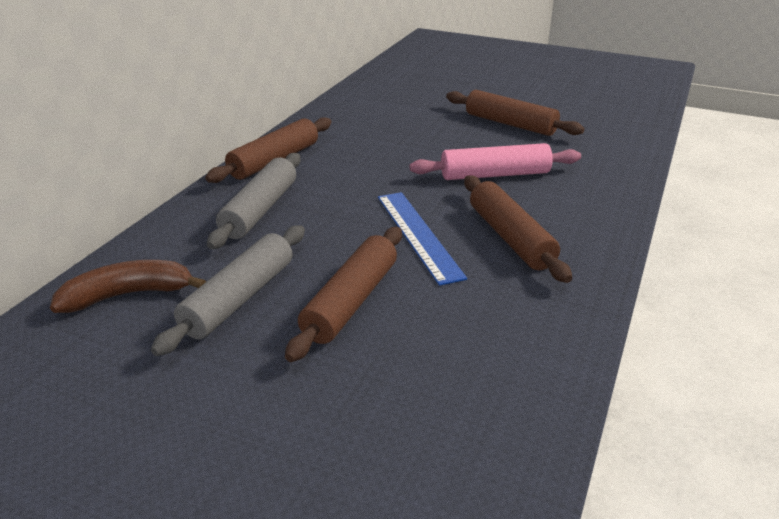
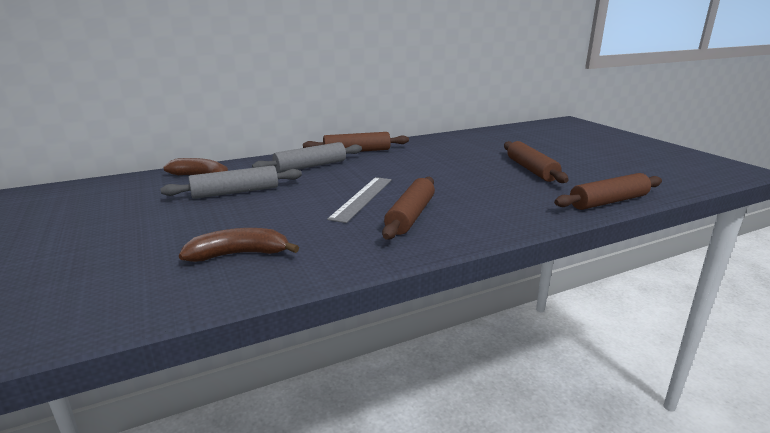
camera: 40 degrees right, 10 degrees down
(351, 302) = (275, 210): brown rolling pin -> brown rolling pin (608, 202)
(418, 235) = (362, 198): blue ruler -> grey ruler
(438, 388) = (239, 254): none -> brown banana
(495, 175) = (465, 188): pink rolling pin -> none

